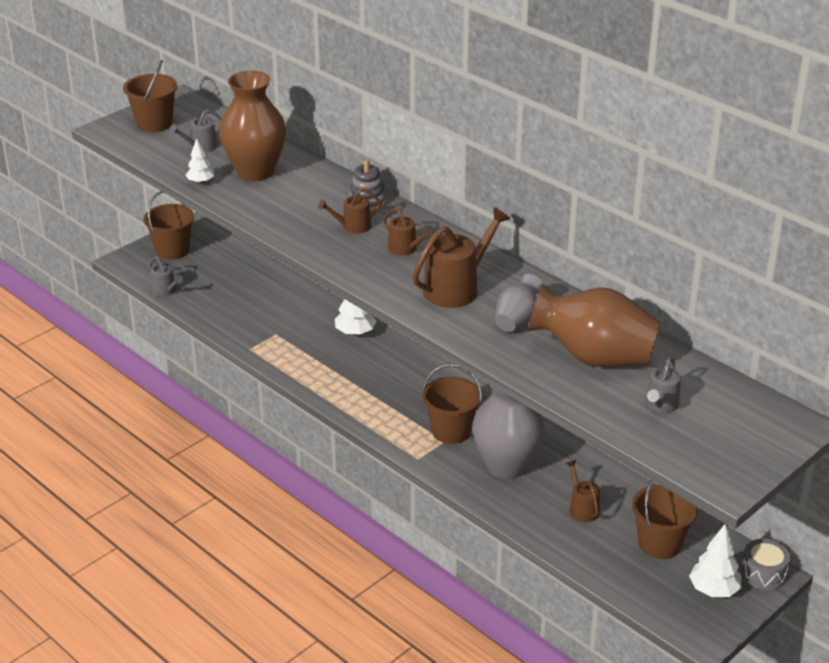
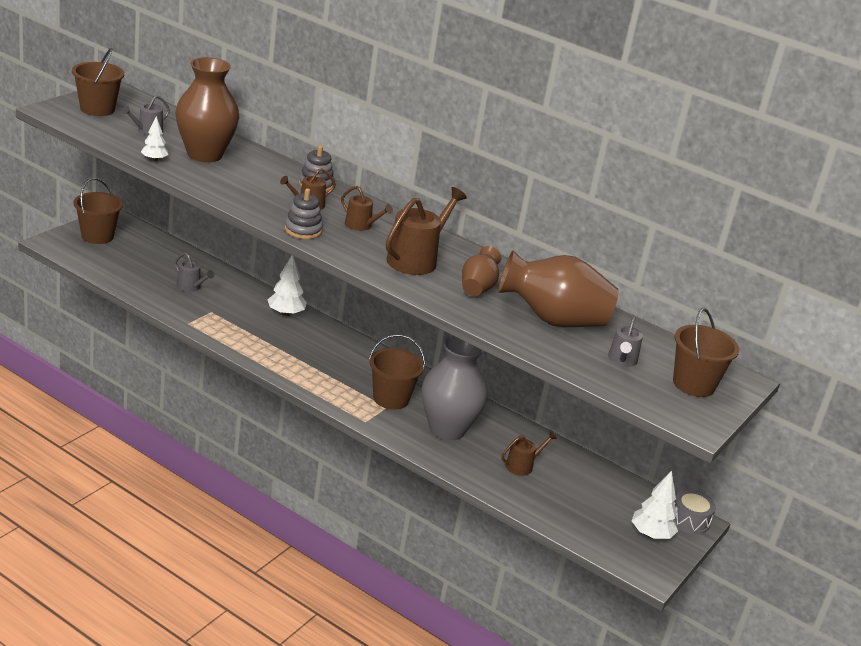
camera: 15 degrees left, 5 degrees down
(166, 291) = (97, 270): grey watering can -> grey watering can (190, 287)
(340, 259) = (303, 230): none -> grey stacking toy
(517, 320) = (478, 288): grey vase -> brown vase
(582, 508) = (522, 466): brown watering can -> brown watering can turned 90 degrees clockwise
(659, 544) = (596, 496): brown bucket -> brown bucket (693, 384)

